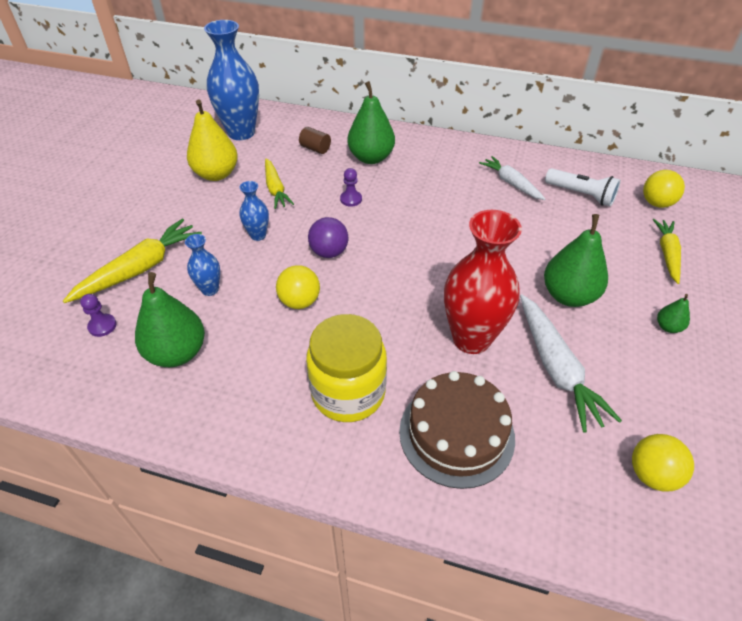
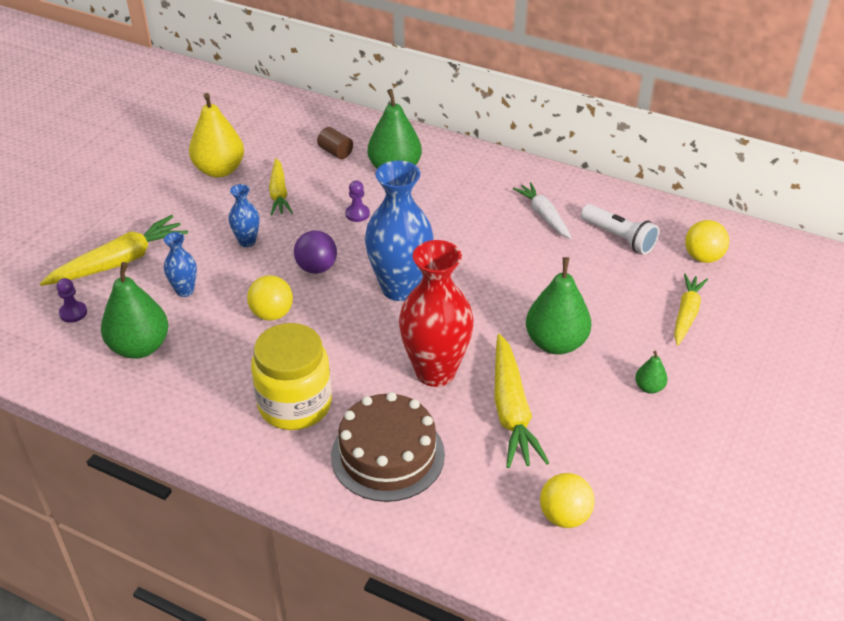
camera: 10 degrees right, 5 degrees down
(241, 132) = (258, 124): blue vase -> blue vase (400, 288)
(556, 368) = (511, 410): white carrot -> yellow carrot

